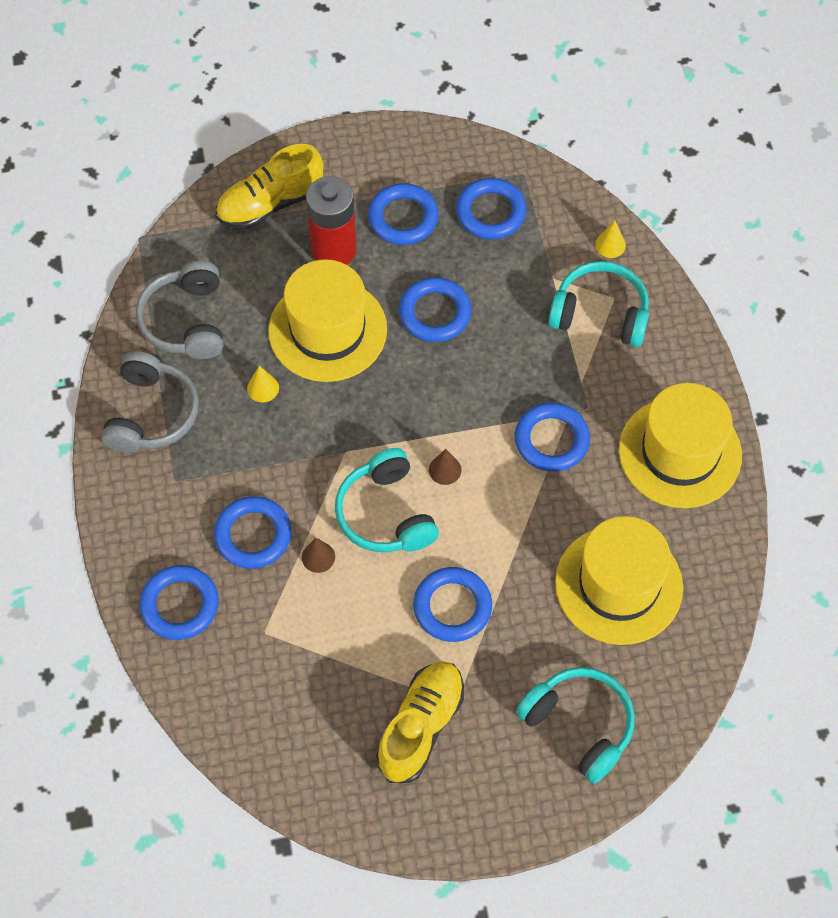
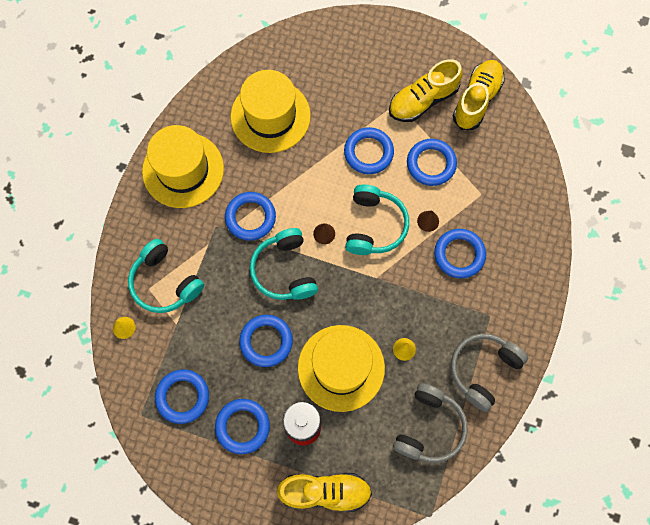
camera: 150 degrees left, 10 degrees up
(180, 605) = (522, 235): blue ring -> blue ring (431, 164)
(342, 771) = (477, 100): none -> yellow shoe
(579, 725) = (340, 58): turquoise headphones -> turquoise headphones (284, 270)

